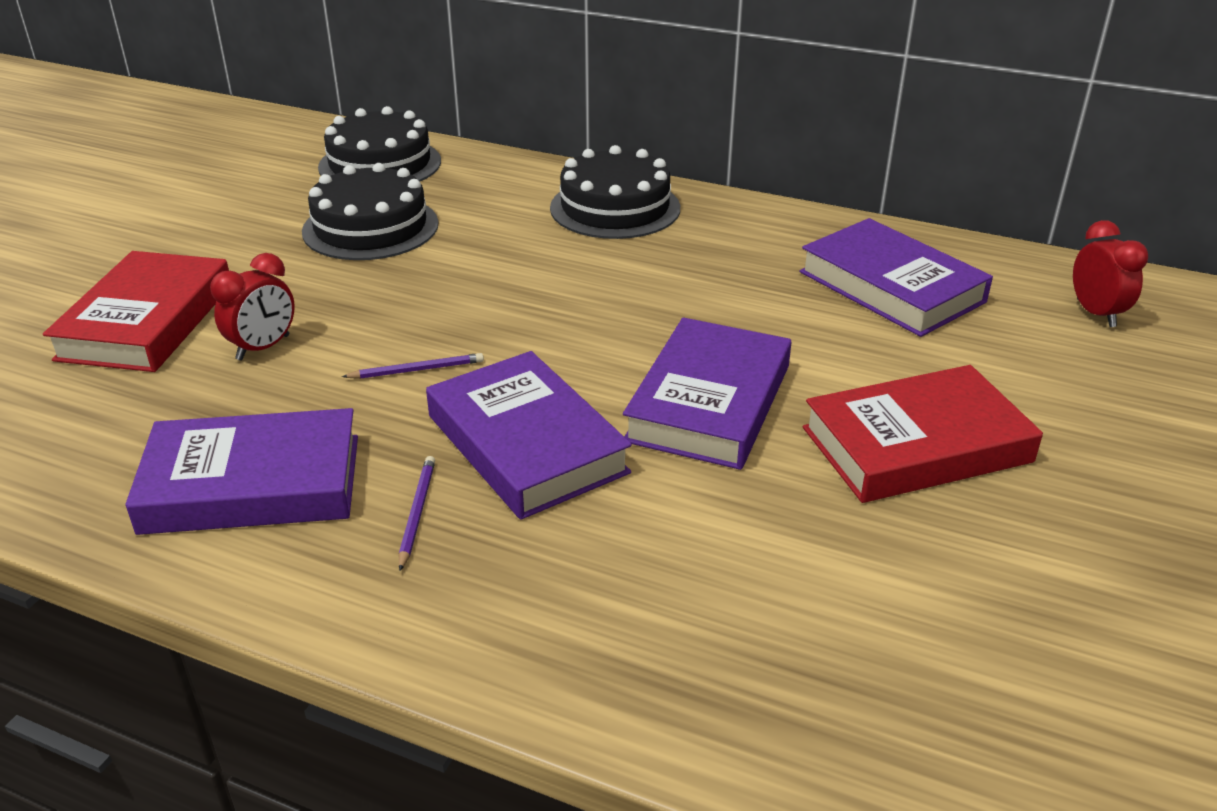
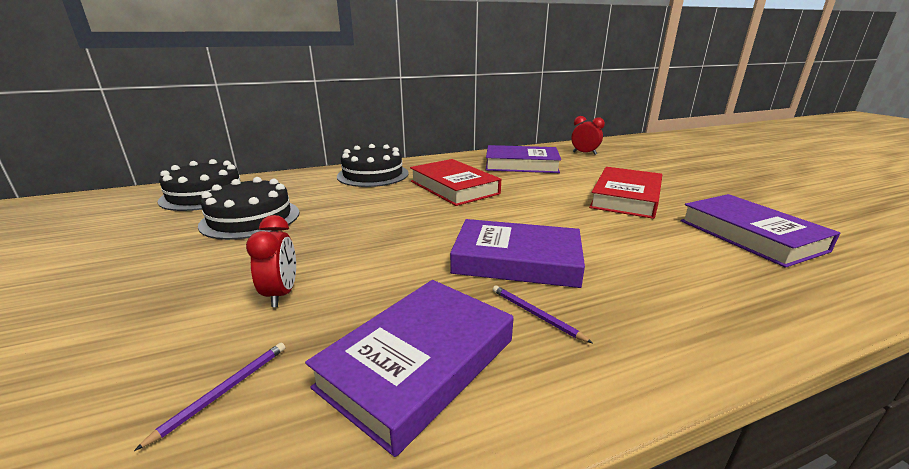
camera: 45 degrees left, 10 degrees down
(147, 321) = (145, 324): red book -> red book (454, 187)
(416, 370) = (402, 260): purple pencil -> purple pencil (223, 392)
(709, 403) = (546, 214): purple book -> purple book (750, 235)

